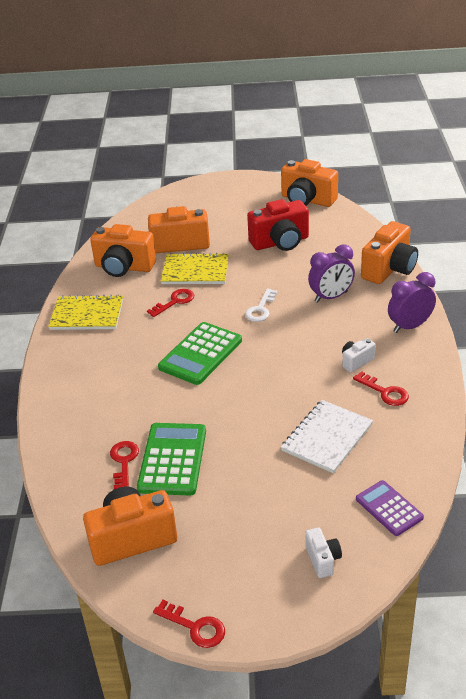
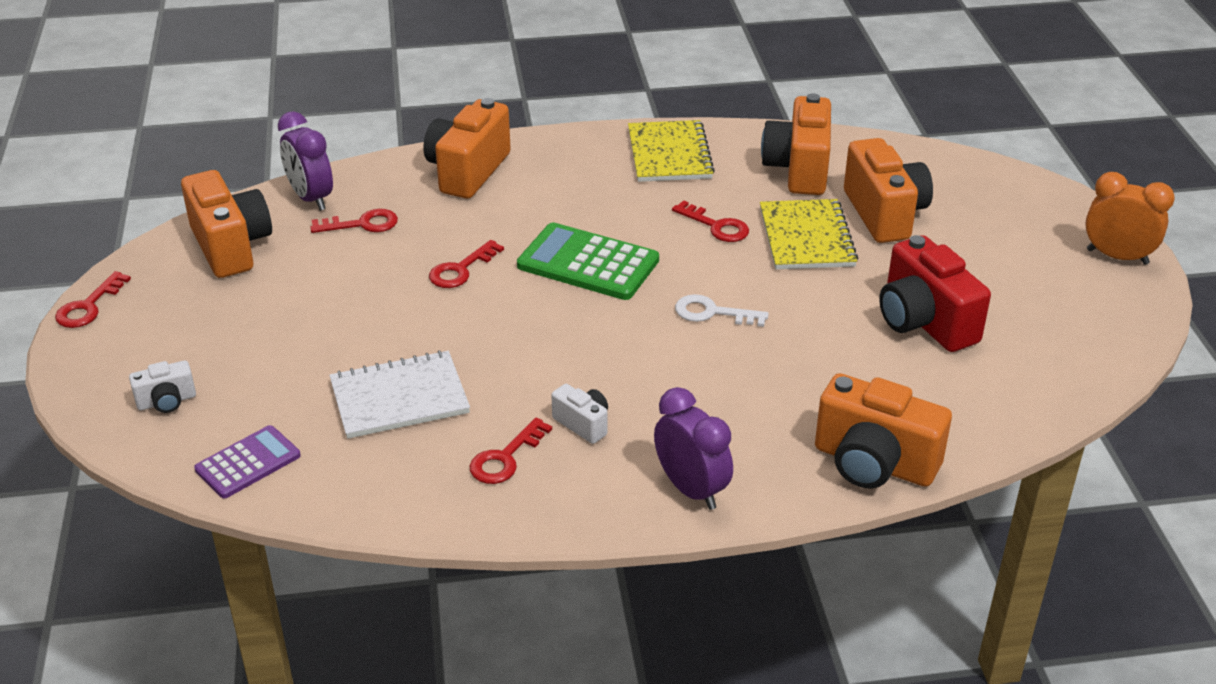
camera: 80 degrees right, 0 degrees up
(172, 459) = (364, 261): green calculator -> none
(194, 410) = (461, 270): none -> red key
(237, 183) = (1117, 257): none -> orange clock
(307, 200) = (1092, 347): orange camera -> orange camera (468, 171)
(327, 437) = (399, 397): white notebook -> white notebook turned 45 degrees counterclockwise
(331, 297) = (764, 390): purple clock -> purple clock (311, 198)

